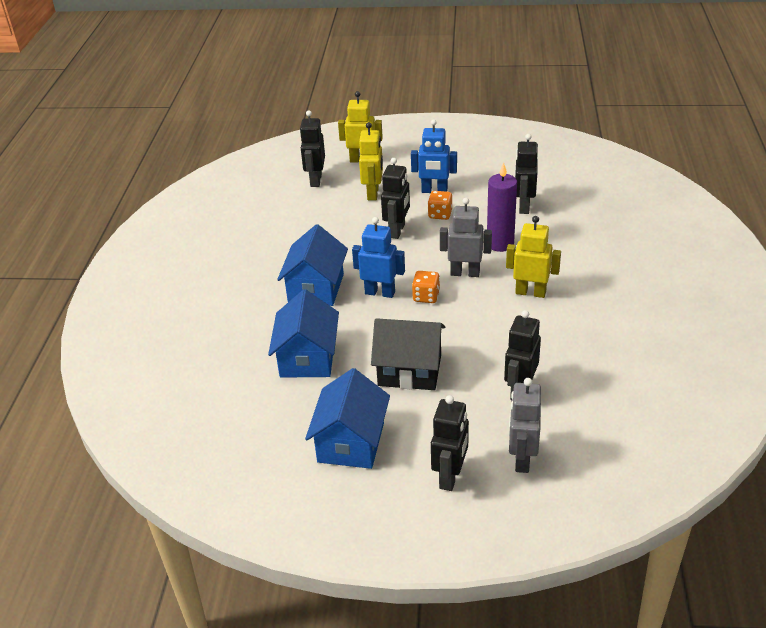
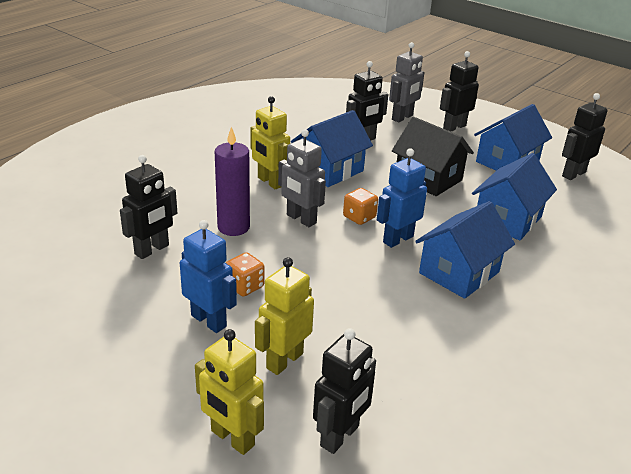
camera: 150 degrees left, 5 degrees down
(380, 292) = (398, 239): blue robot -> blue robot turned 90 degrees clockwise
(397, 231) = (314, 291): black robot -> black robot (573, 174)
(502, 331) = (330, 170): none -> blue house

